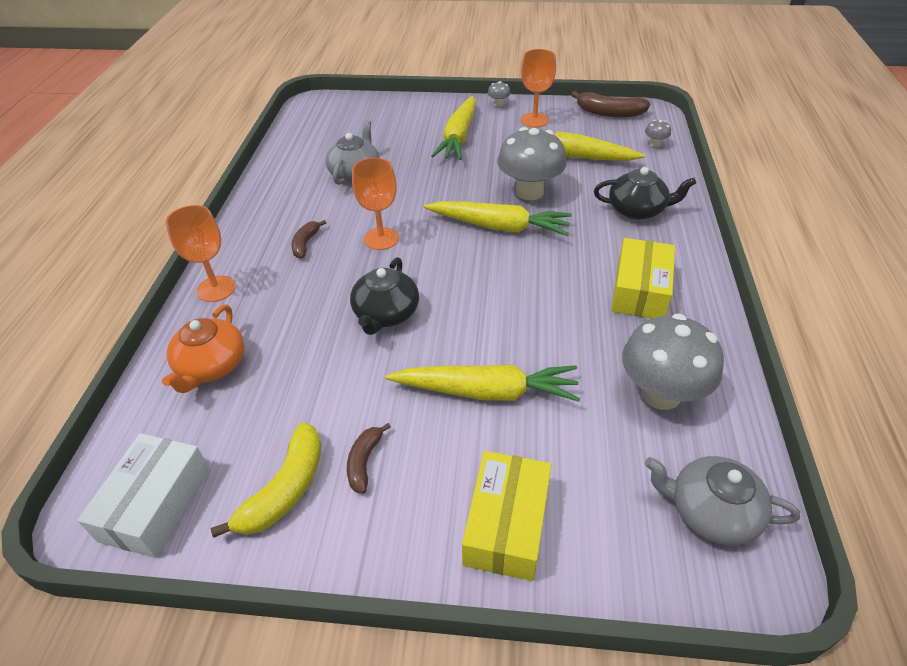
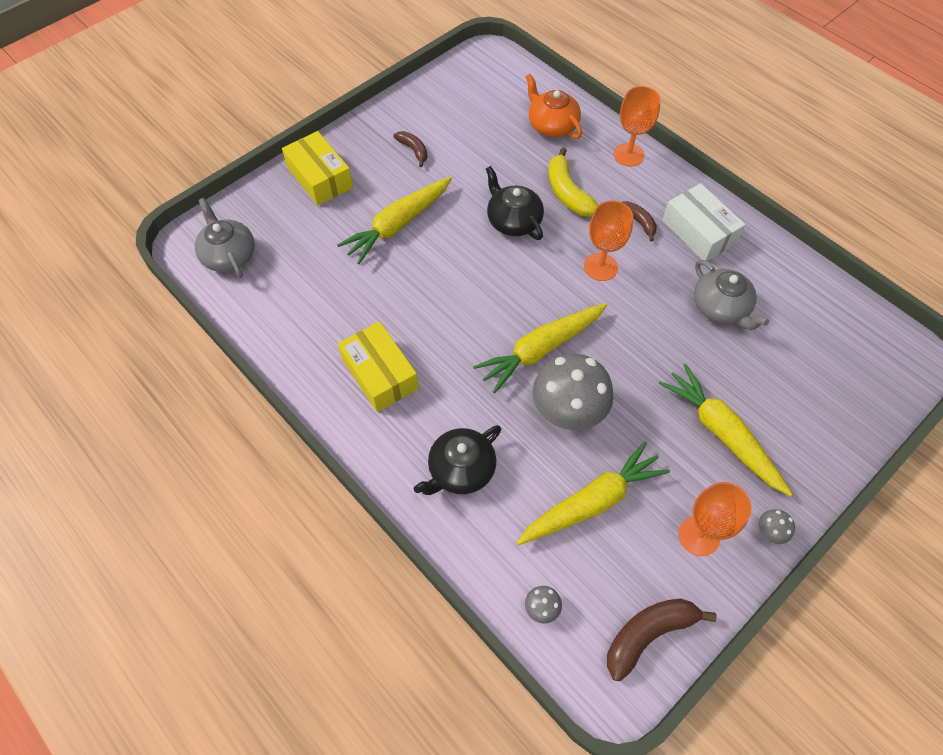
camera: 130 degrees right, 15 degrees up
(156, 504) = (474, 74): white box -> white box (698, 232)
(285, 489) = (431, 116): yellow banana -> yellow banana (568, 193)
(661, 394) = (302, 301): grey mushroom -> none
(711, 512) = (229, 255): grey teapot -> grey teapot turned 90 degrees counterclockwise

